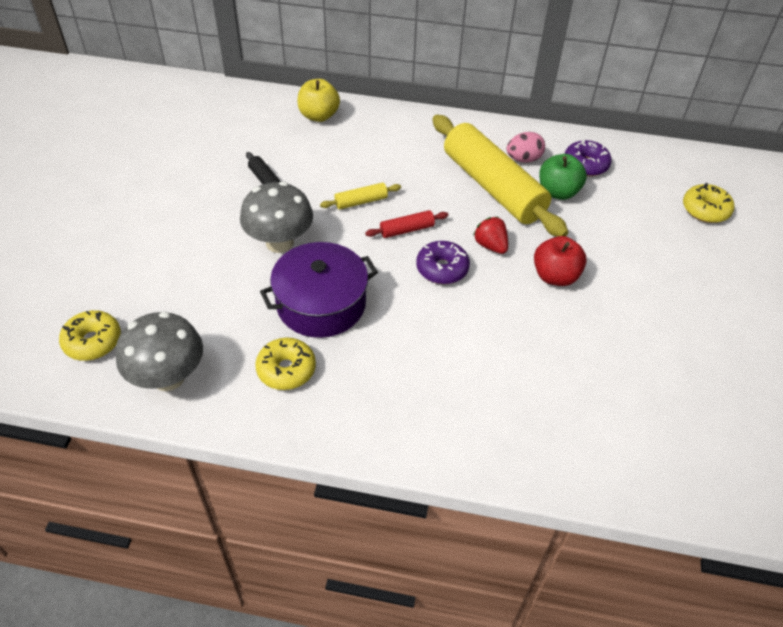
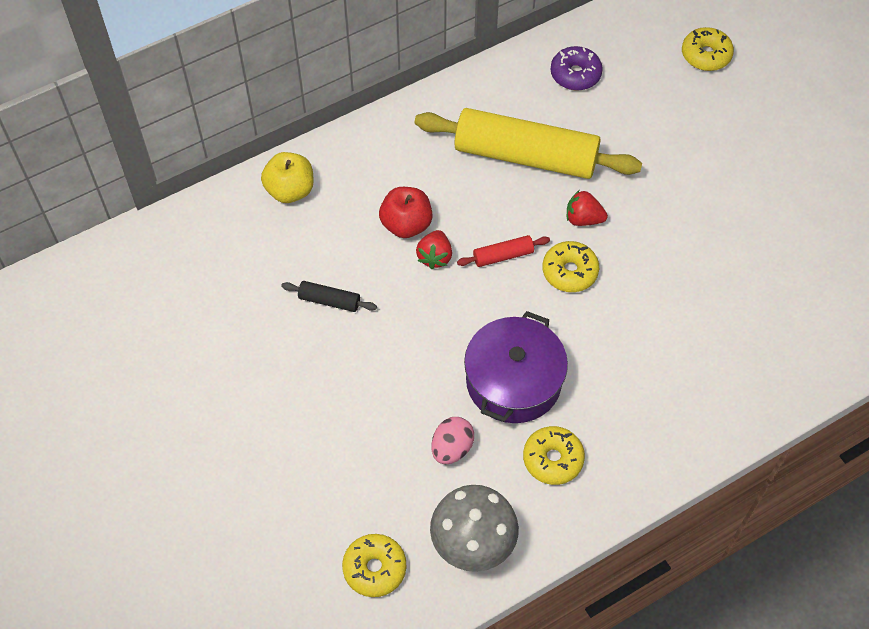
camera: 40 degrees left, 10 degrees up
(279, 242) = (414, 352): grey mushroom -> none
(361, 201) = (435, 257): yellow rolling pin -> red strawberry
(407, 230) = (503, 256): red rolling pin -> red rolling pin turned 45 degrees clockwise
(442, 269) = (569, 272): purple donut -> yellow donut
(523, 159) = (520, 106): pink egg -> pink egg (452, 448)
(555, 276) = (658, 210): red apple -> red apple (406, 225)
(558, 192) = (581, 121): green apple -> none

